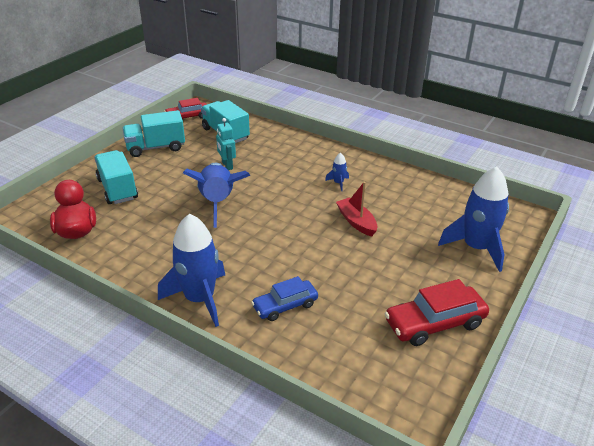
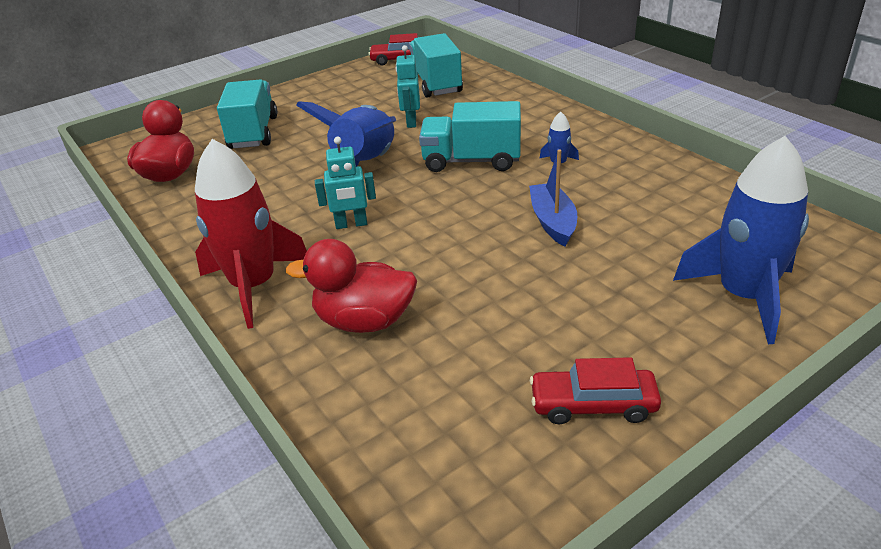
camera: 25 degrees right, 0 degrees up
(156, 147) = (335, 91): turquoise truck -> turquoise truck (471, 161)
(200, 299) = (254, 286): blue rocket -> red rocket
(235, 245) = (351, 224): none -> turquoise robot
(285, 306) = (364, 321): blue car -> red duck
(356, 222) = (553, 222): red boat -> blue boat
(434, 323) = (593, 404): red car -> red car, size x0.66

